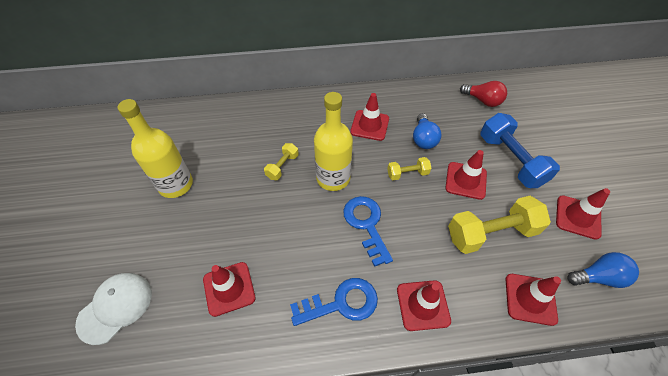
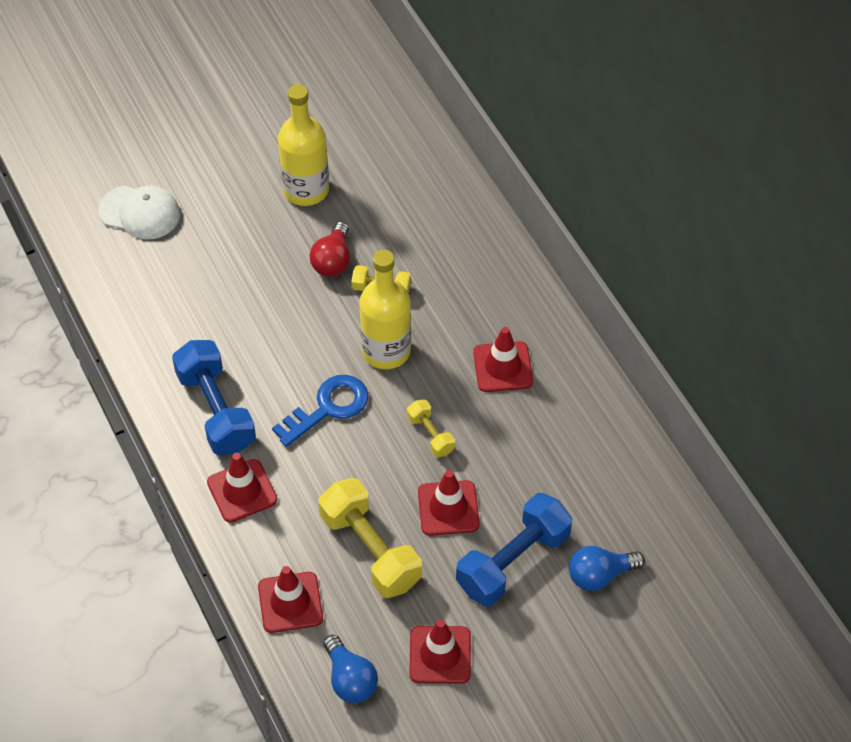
camera: 70 degrees right, 0 degrees up
(229, 288) = (195, 300): red traffic cone -> none
(341, 303) = (216, 410): blue key -> blue dumbbell
(423, 139) = (506, 441): blue light bulb -> blue light bulb (600, 575)
(483, 100) = (631, 509): red light bulb -> red light bulb (333, 260)

